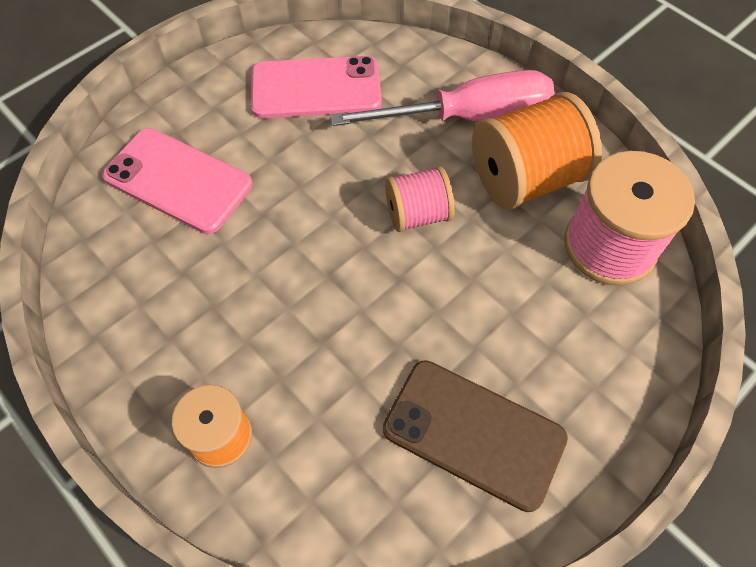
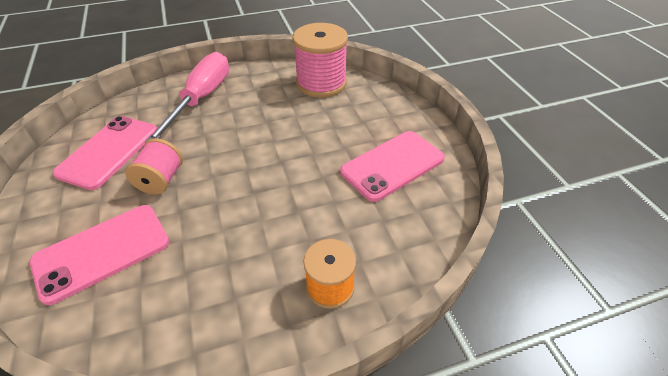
camera: 65 degrees left, 15 degrees down
(417, 214) = (246, 139): pink spool -> pink spool (161, 180)
(473, 433) = (392, 165): brown phone -> pink phone
(526, 179) = (260, 94): orange spool -> none

